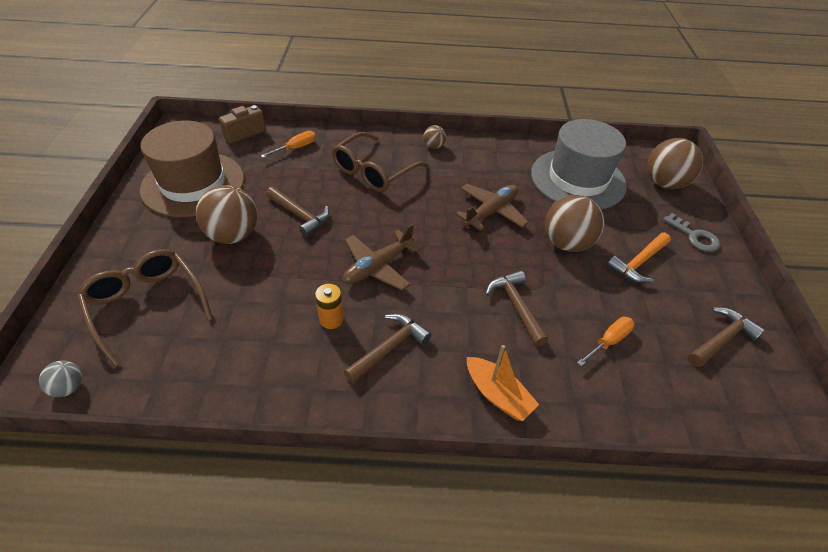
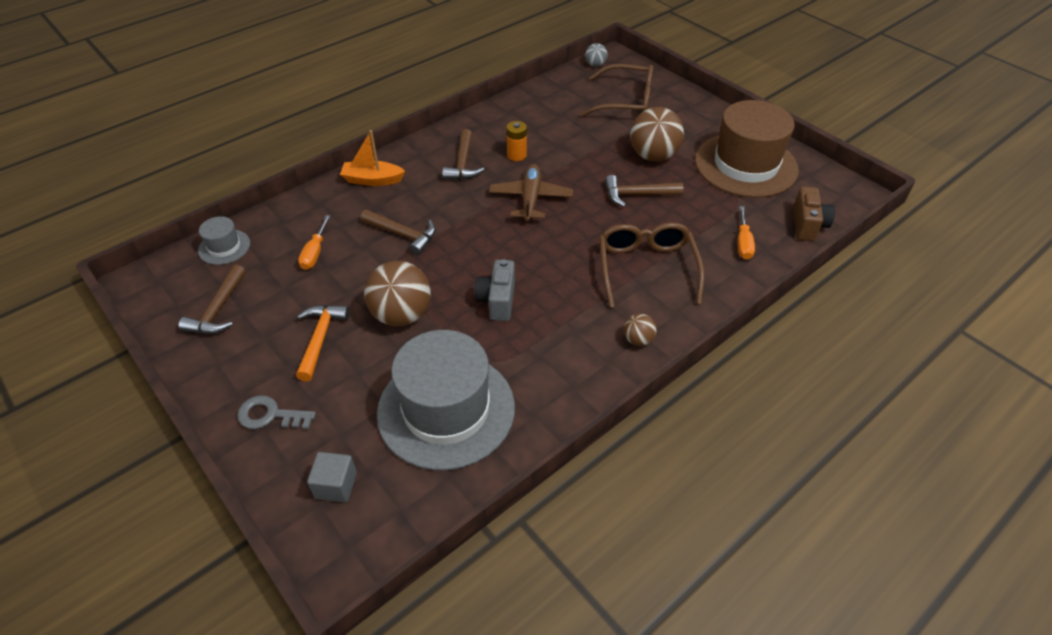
camera: 140 degrees right, 0 degrees up
(491, 212) = (497, 301): brown plane -> grey camera
(664, 183) = (336, 485): brown ball -> grey cube
(703, 412) = (224, 247): none -> grey hat

